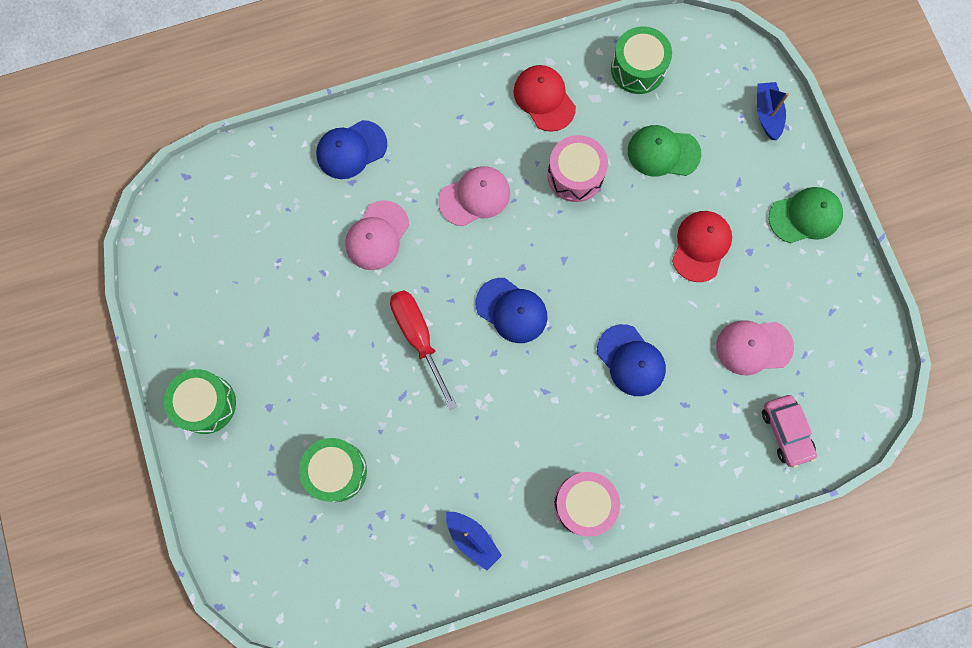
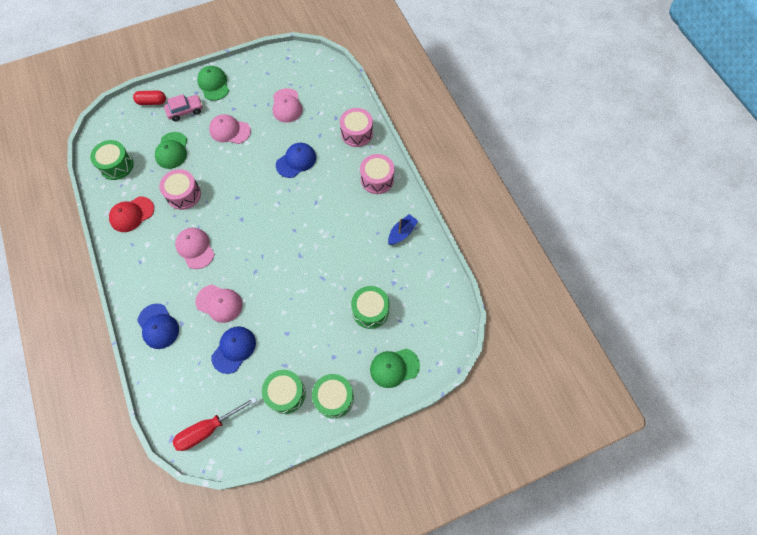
camera: 95 degrees left, 10 degrees down
(223, 333) = (286, 394): none -> green drum
(238, 501) = (394, 367): none -> green cap
(419, 338) = (286, 272): red screwdriver -> red screwdriver (208, 429)
(511, 310) = (268, 222): blue cap -> blue cap (234, 349)
(686, 474) = (357, 133): none -> pink drum
(701, 246) = (230, 130): red cap -> pink cap
(767, 114) = (152, 102): blue boat -> red capsule
(786, 432) = (331, 91): pink car -> pink car (185, 111)

